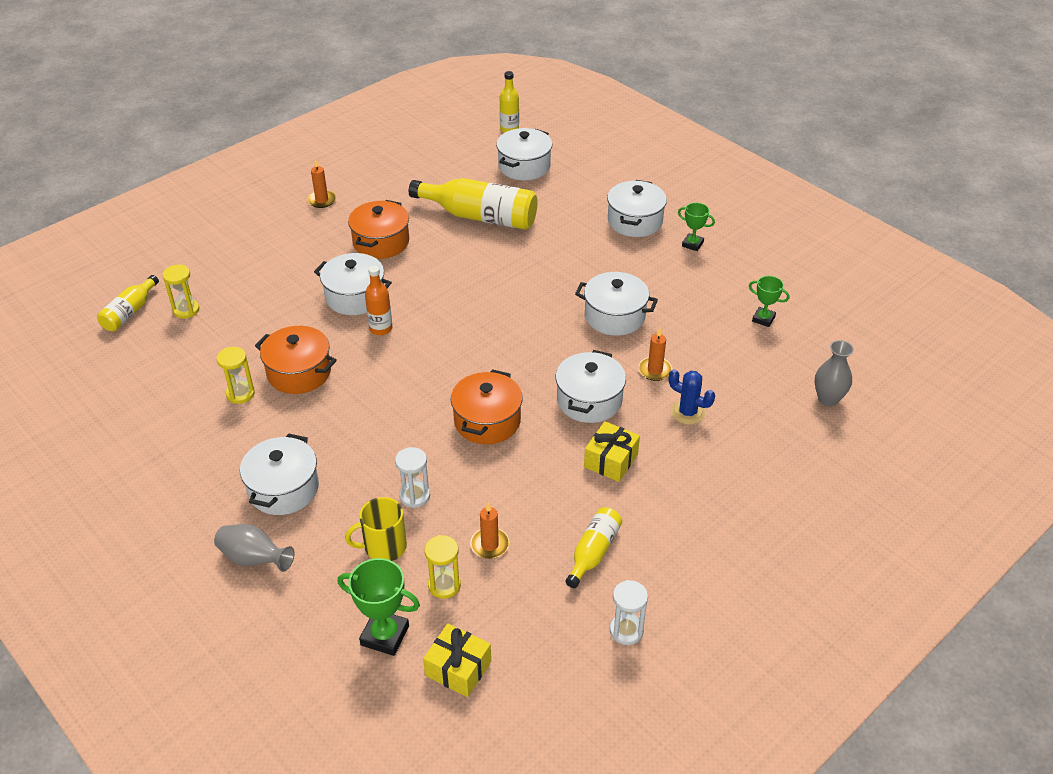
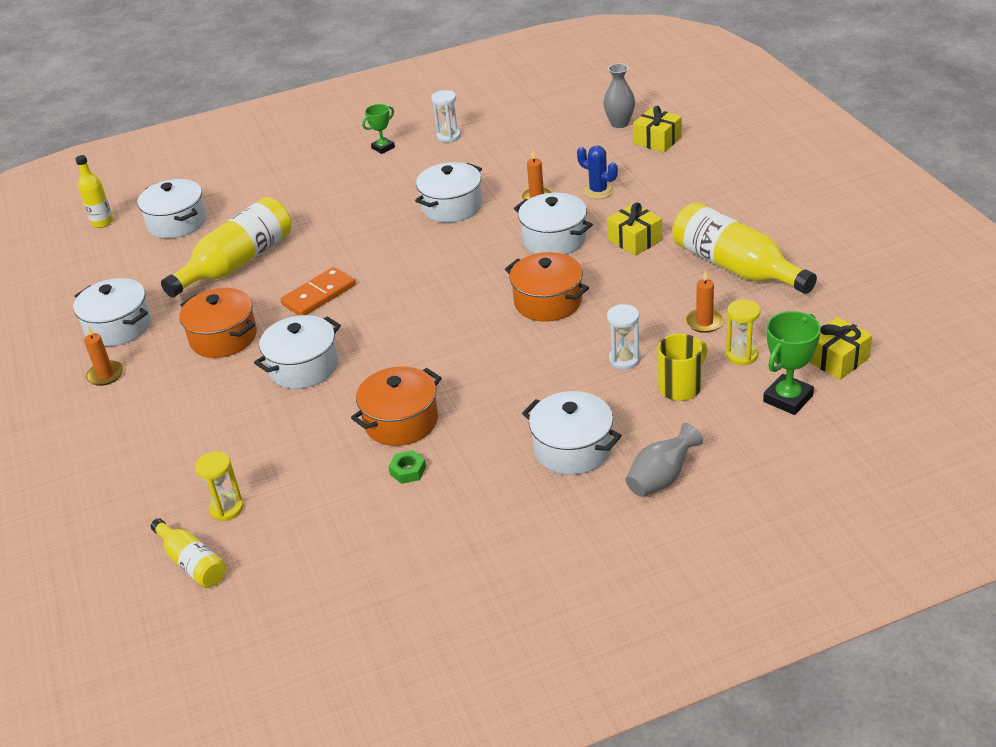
camera: 65 degrees left, 5 degrees down
(240, 394) = (408, 471): yellow hourglass -> green nut
(381, 328) = (369, 354): orange bottle -> none
(384, 547) = (681, 387): yellow mug -> yellow mug turned 135 degrees counterclockwise
(452, 275) = (319, 295): none -> orange domino
(593, 552) = (736, 267): yellow bottle -> yellow bottle, size x1.85
(626, 630) = (824, 264): white hourglass -> white hourglass (448, 136)
(635, 221) = (324, 172): white pot -> white pot (118, 327)
(687, 412) = (598, 191): blue cactus -> blue cactus turned 75 degrees clockwise
(763, 319) = (507, 132): green trophy -> none
(809, 437) = (657, 140): none -> yellow gift

